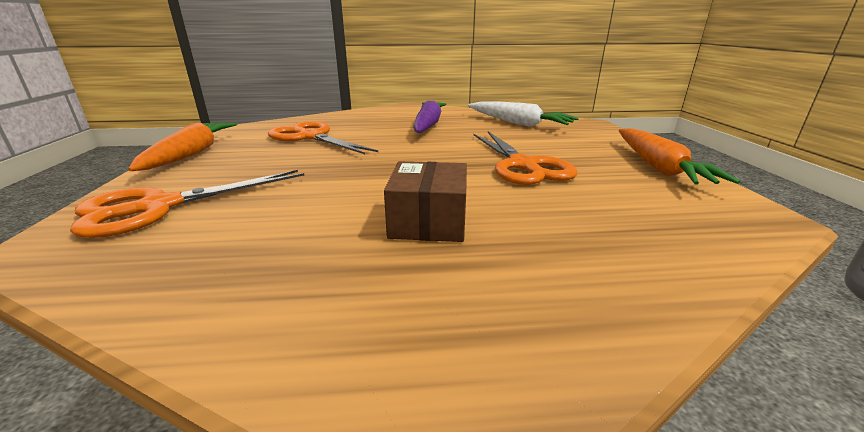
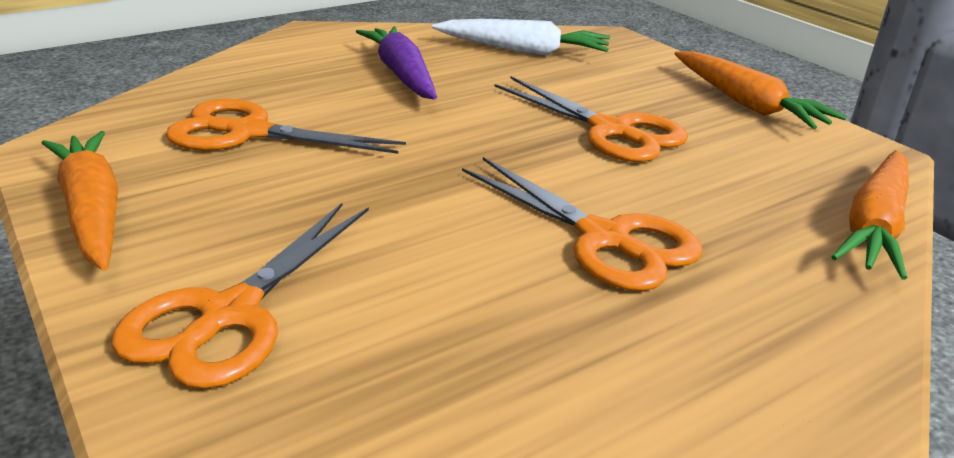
camera: 30 degrees left, 5 degrees up
(428, 221) = (604, 239): brown box -> orange scissors
(700, 268) = (874, 226): none -> orange carrot

